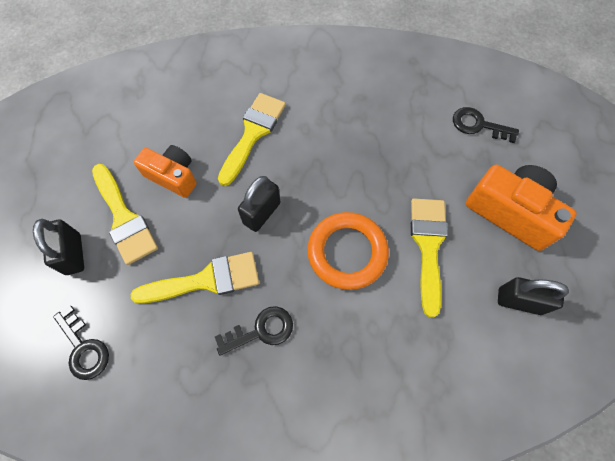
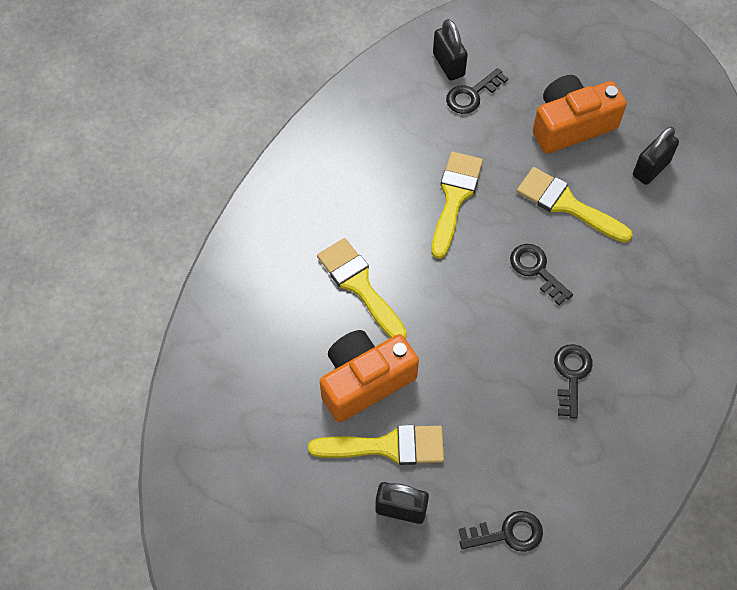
camera: 60 degrees left, 5 degrees down
(173, 176) = (364, 381): orange camera -> orange camera, size x1.51
(206, 280) = (498, 399): yellow brush -> yellow brush (454, 198)
(262, 213) = (455, 320): black padlock -> black padlock (448, 65)
(347, 252) = (536, 270): orange ring -> black key

